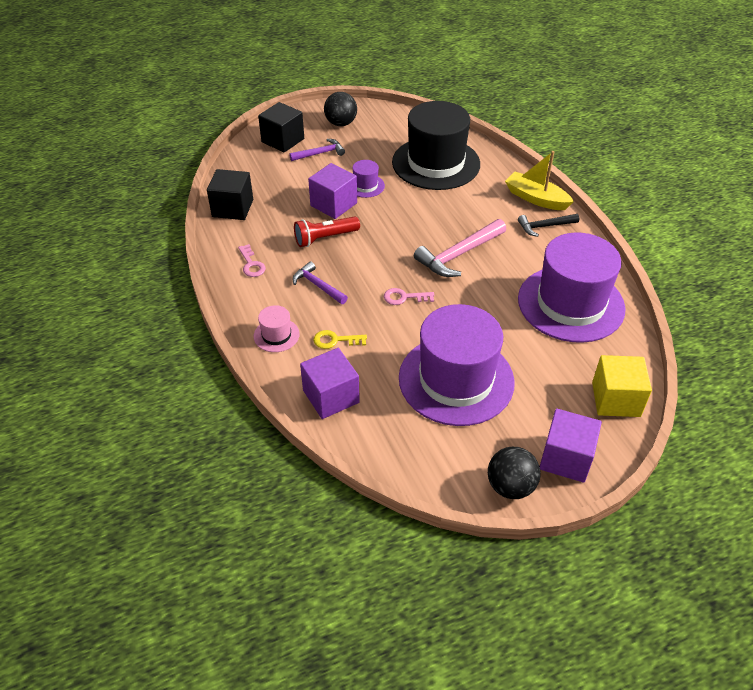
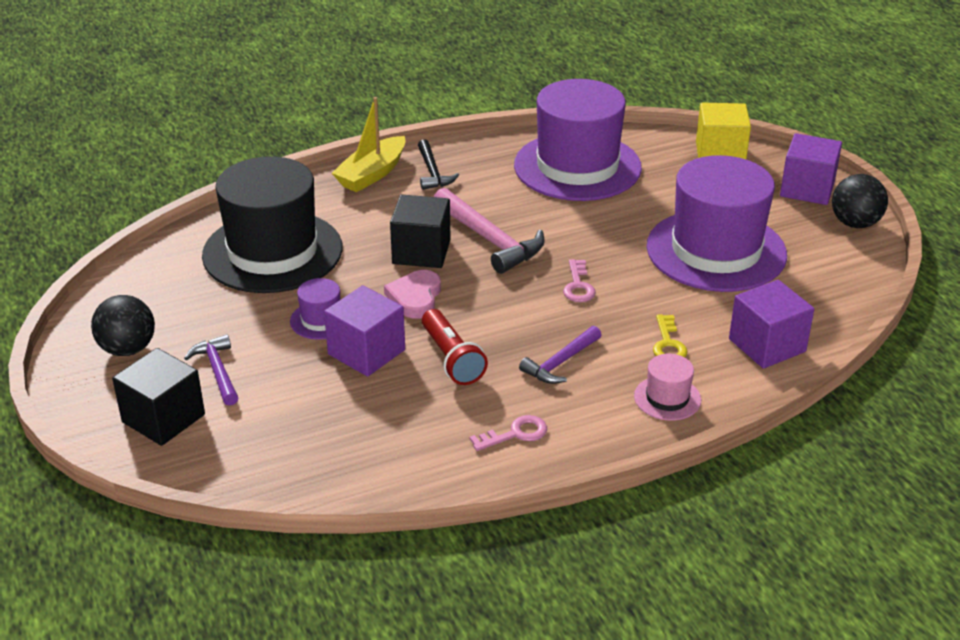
camera: 90 degrees left, 10 degrees down
(232, 208) = (365, 468): black cube -> black cube (421, 252)
(389, 222) = (415, 297): none -> pink heart

